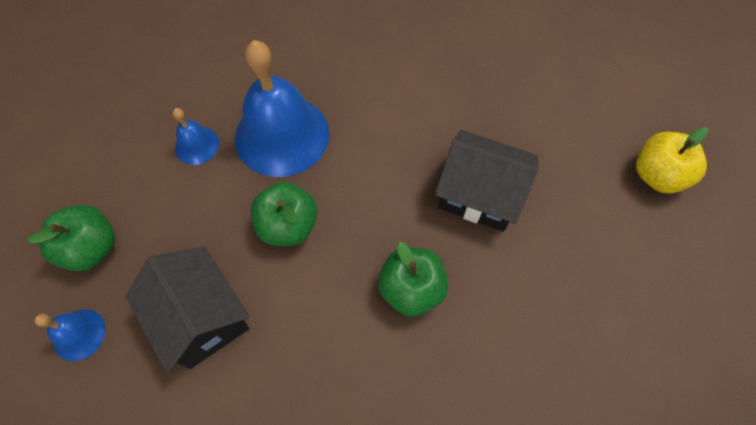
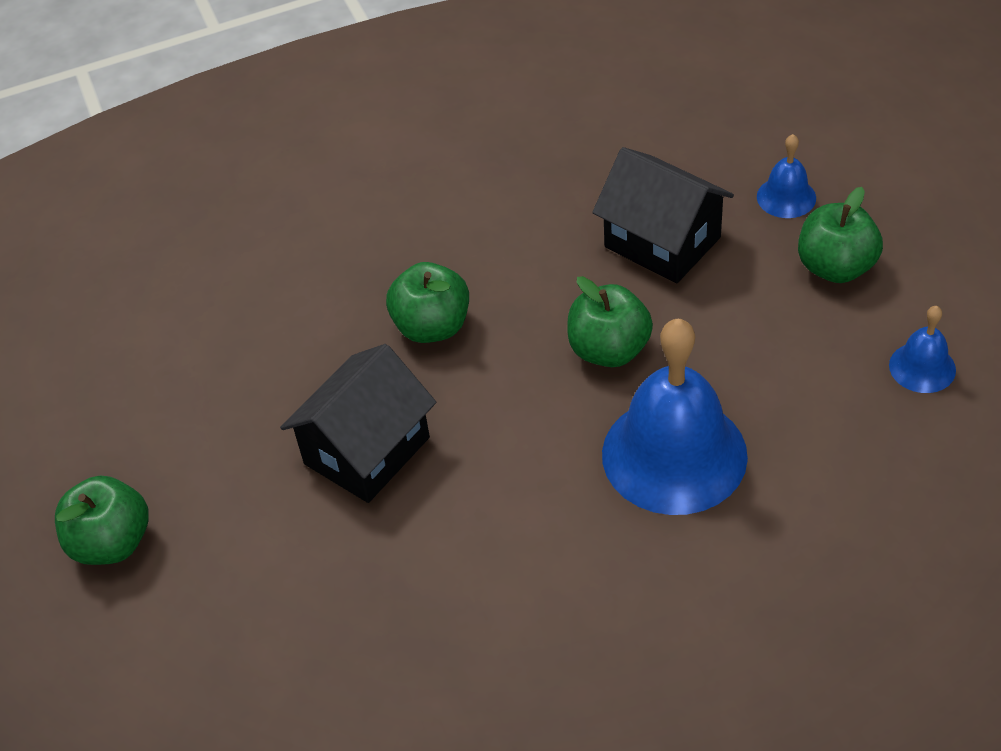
camera: 170 degrees right, 15 degrees down
(197, 145) = (787, 409): blue bell -> blue bell (922, 367)
(479, 194) = (367, 451): black house -> black house turned 60 degrees counterclockwise
(657, 175) = (112, 543): yellow apple -> green apple

